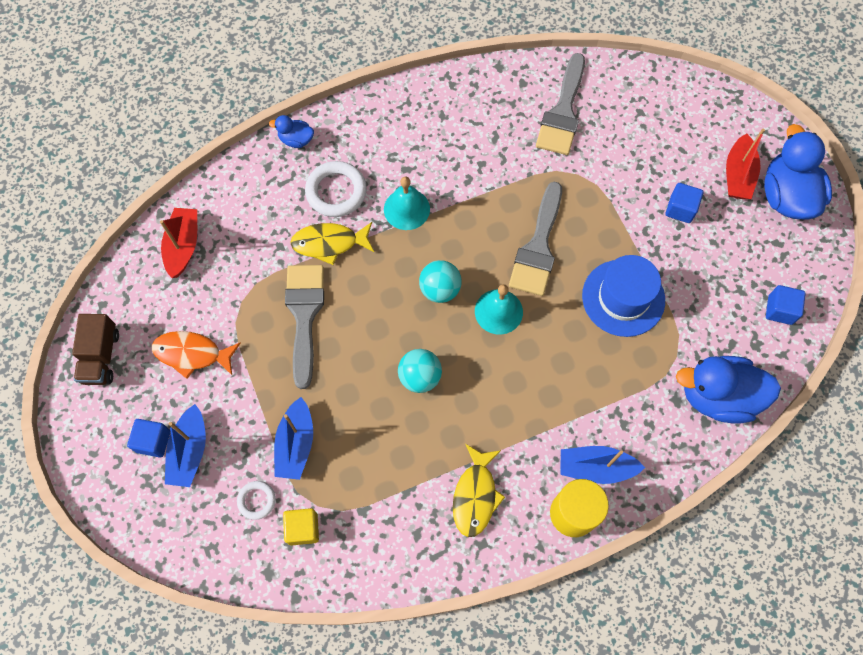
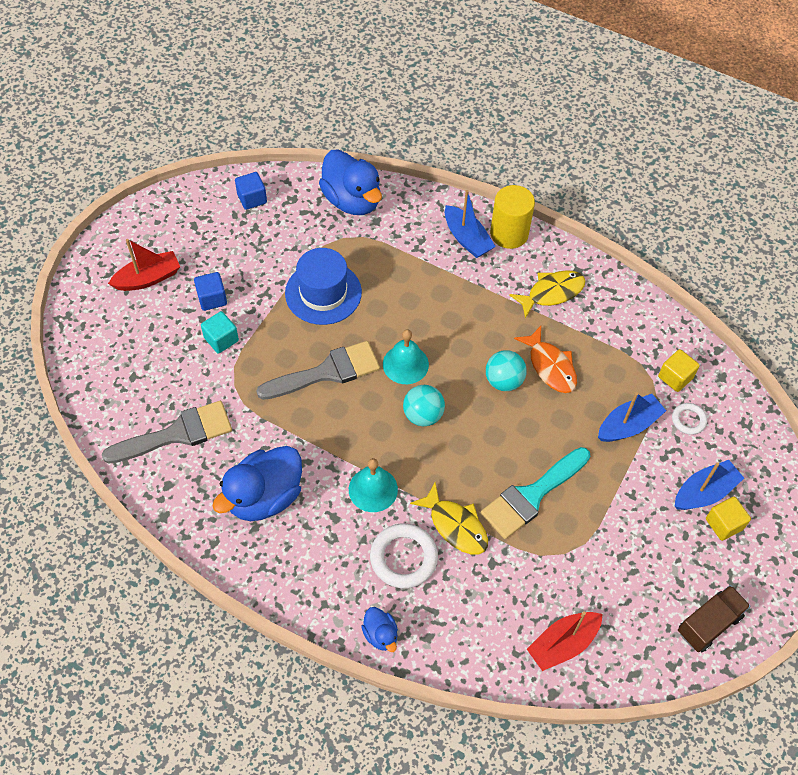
camera: 130 degrees left, 10 degrees down
(153, 441) = (724, 524): blue cube -> yellow cube
(192, 354) = (638, 554): orange fish -> orange fish (550, 366)
(304, 315) = (531, 496): grey brush -> turquoise brush
(631, 191) = (221, 339): none -> turquoise cube
(786, 196) = (144, 239): blue duck -> blue duck (264, 497)

